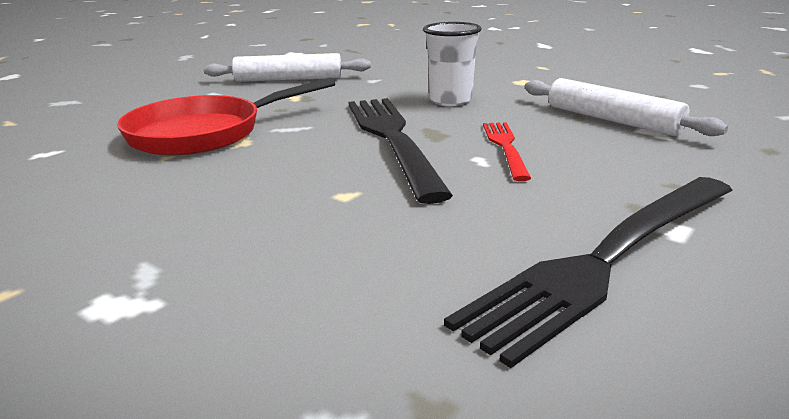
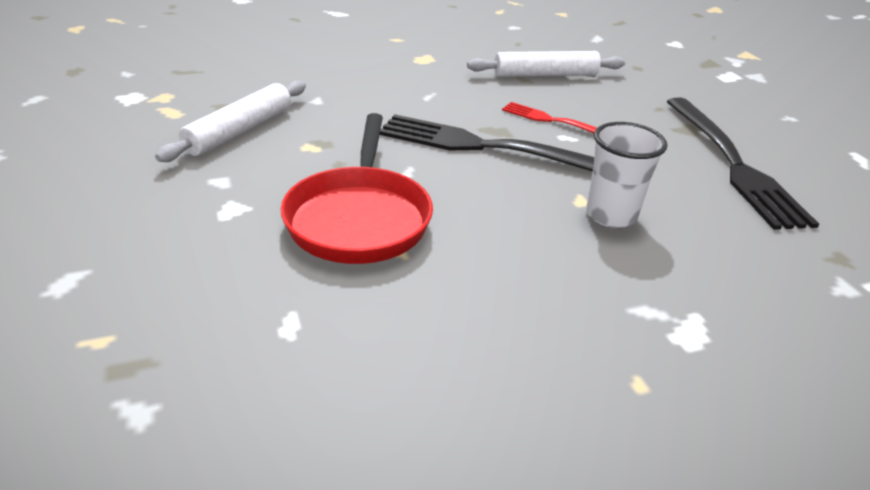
camera: 60 degrees left, 10 degrees up
(450, 100) = (429, 97): white cup -> white cup (611, 215)

